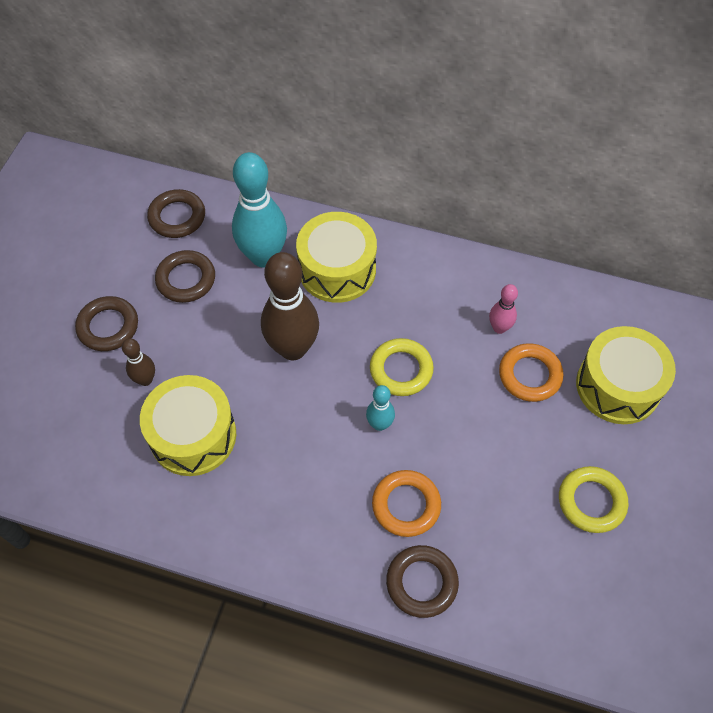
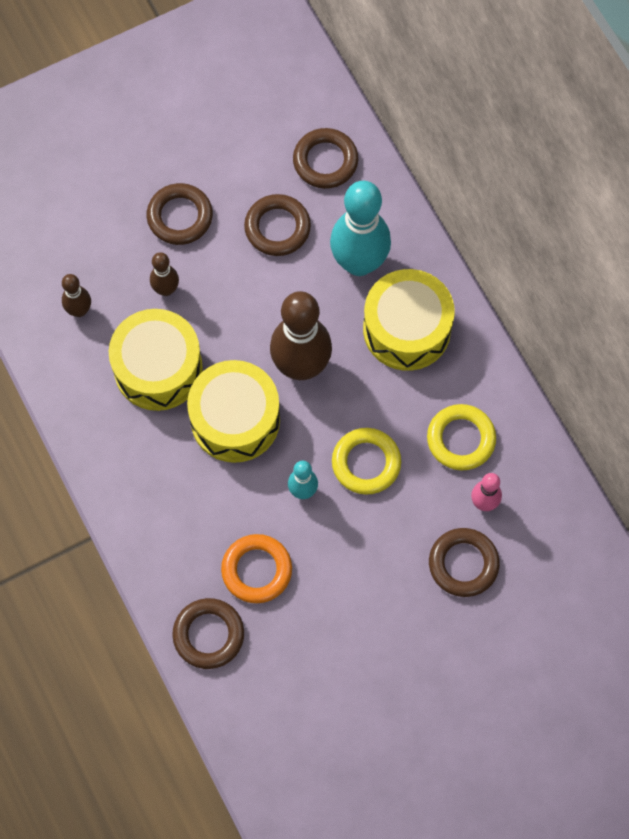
camera: 45 degrees right, 10 degrees up
(92, 447) = (79, 310): none -> brown bowling pin
(530, 375) = (463, 564): orange ring -> brown ring
(591, 501) = (396, 702): yellow ring -> yellow ring (461, 439)
(618, 386) = (524, 640): yellow drum -> yellow drum (235, 419)

